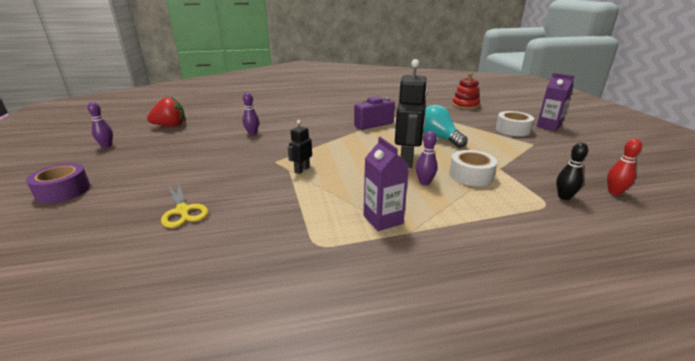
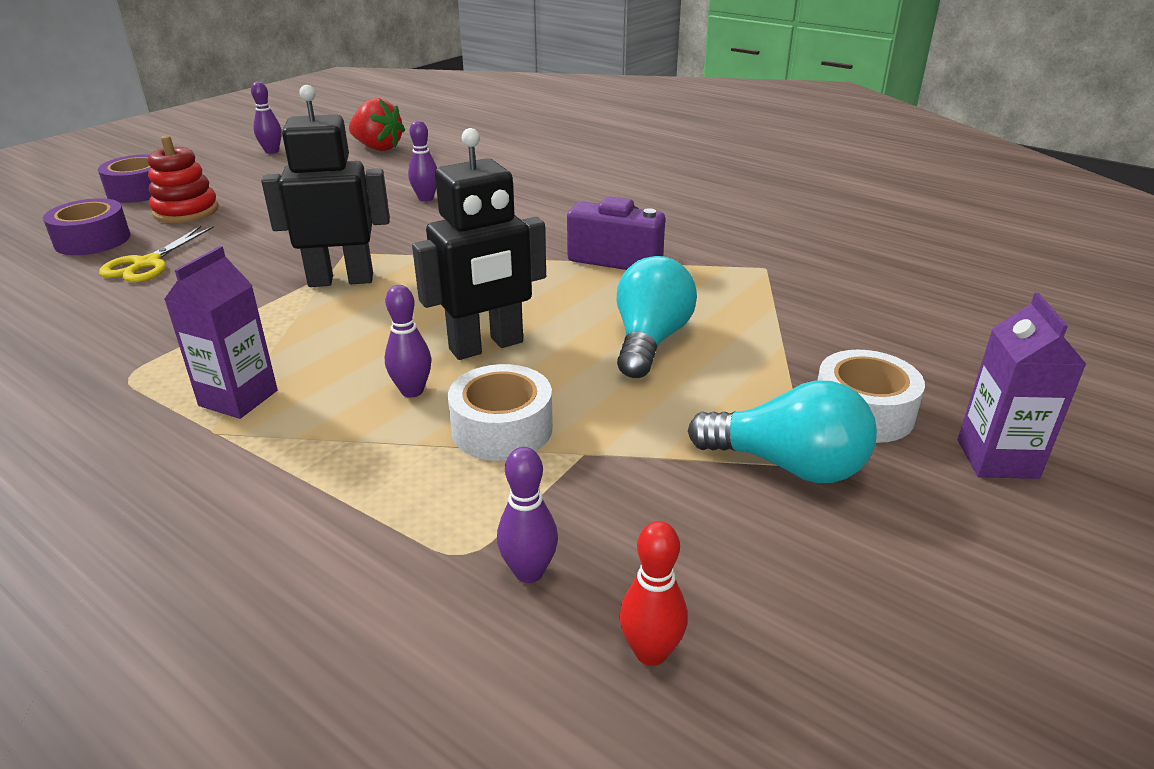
camera: 50 degrees right, 5 degrees up
(106, 221) = (92, 240): none -> purple tape
(301, 170) = (341, 280): black robot -> black robot, size x1.97
(465, 105) = (926, 308): red stacking toy -> red stacking toy (186, 211)
(532, 146) = (788, 465): none -> turquoise light bulb
(564, 197) = (529, 572): black bowling pin -> purple bowling pin

